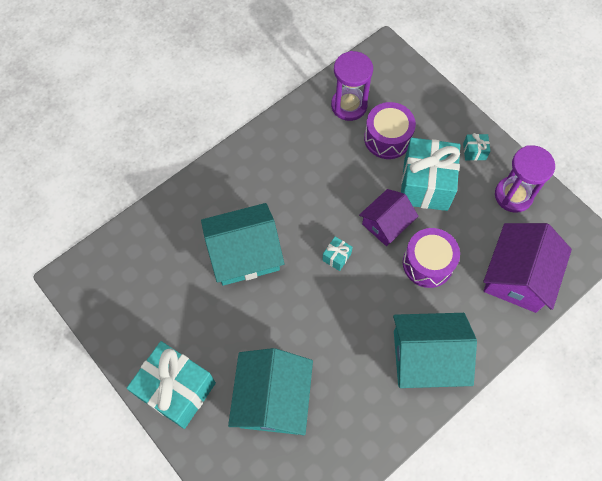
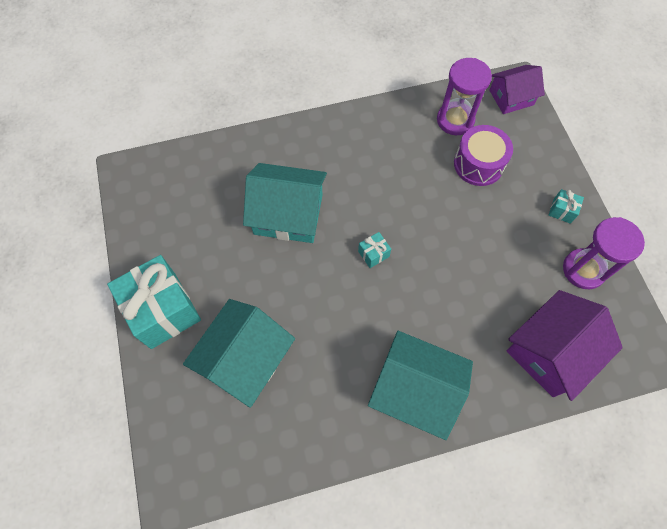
camera: 25 degrees right, 0 degrees up
(386, 223) = (438, 243): purple house -> purple house (511, 97)
(425, 185) = (496, 222): turquoise gift -> none
(428, 263) = (461, 298): purple drum -> none

